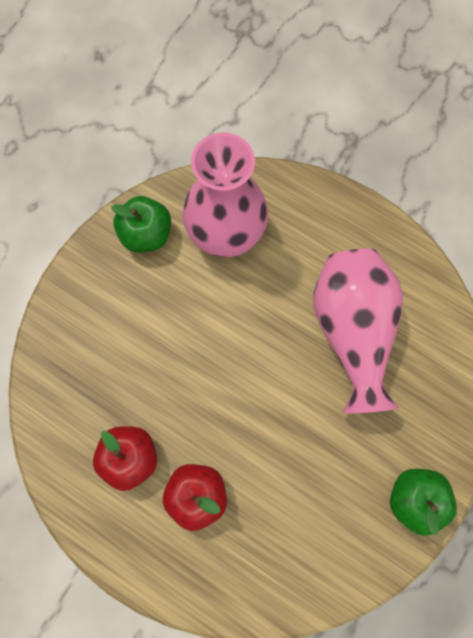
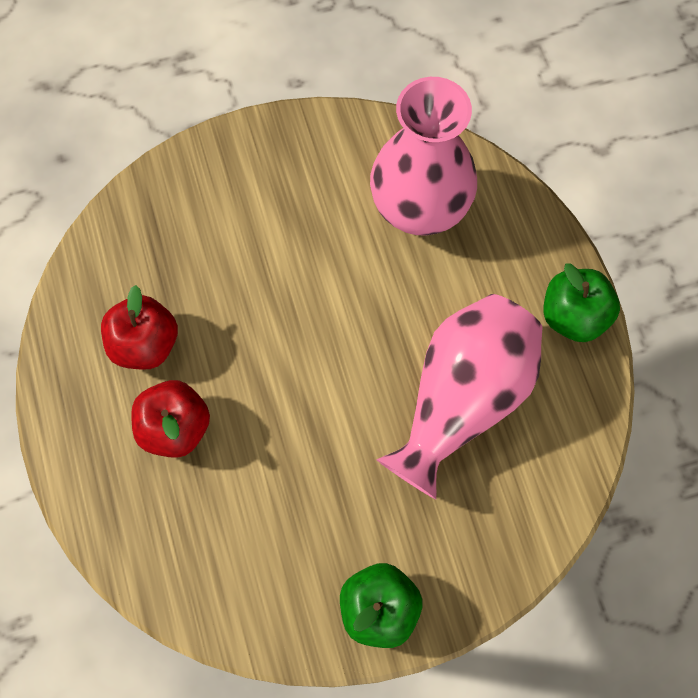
camera: 40 degrees right, 5 degrees down
(146, 234) = (339, 152): green apple -> green apple (573, 316)

